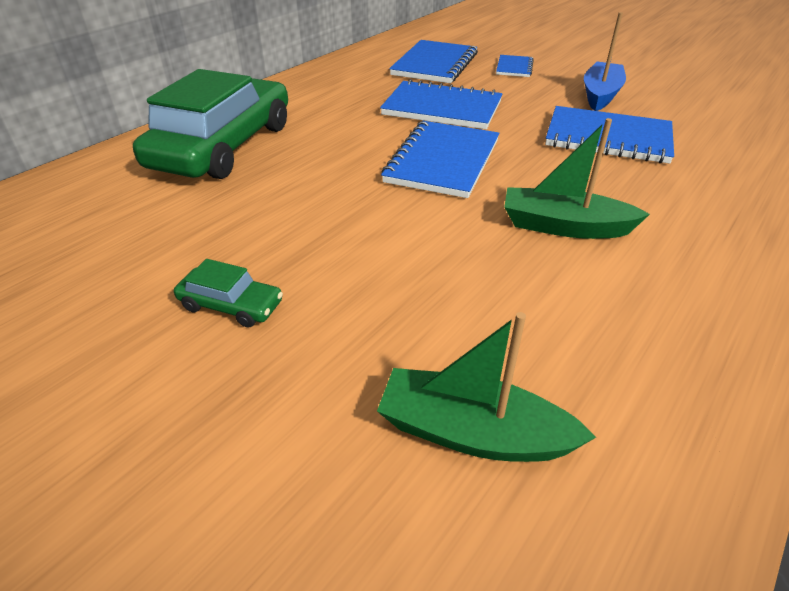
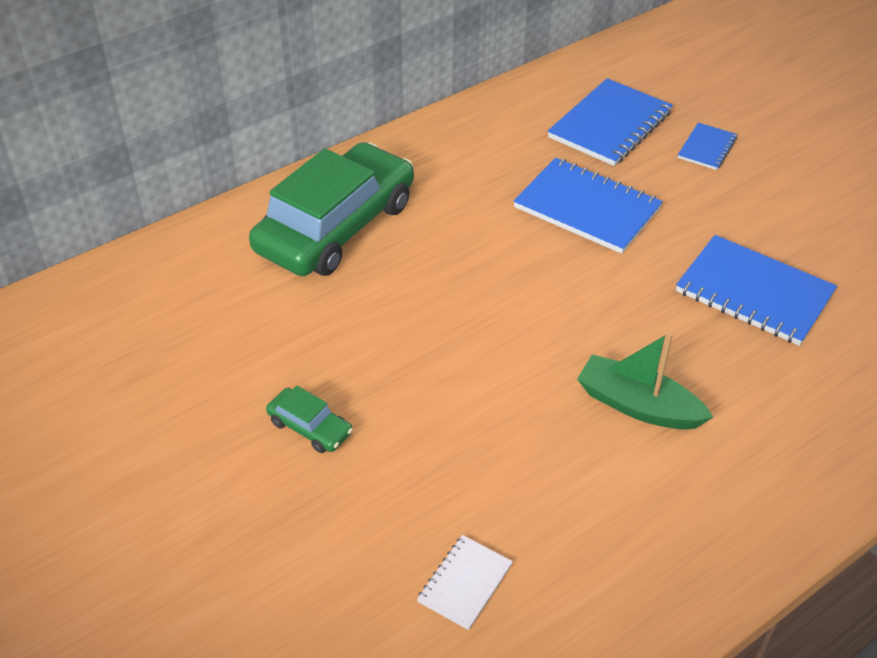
camera: 15 degrees right, 5 degrees up
(443, 161) = (555, 293): blue notebook -> none
(473, 433) = (465, 583): green boat -> white notebook
(600, 95) = (787, 219): blue boat -> none

